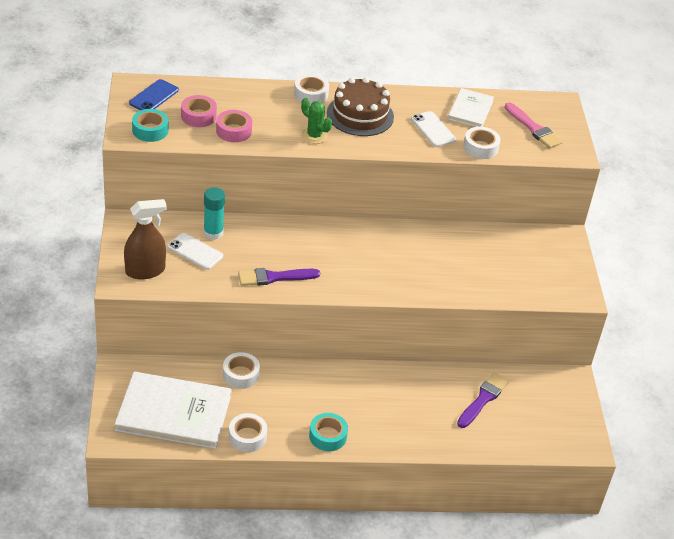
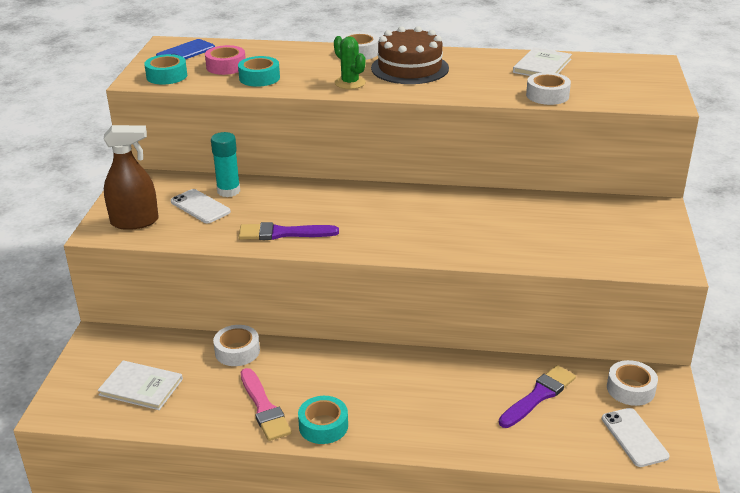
camera: 15 degrees right, 10 degrees down
(174, 412) = (141, 387): white book -> white book, size x0.54
(234, 131) = (259, 78): pink tape -> turquoise tape
(247, 437) = (220, 420): white tape -> white tape (630, 389)
(433, 129) = (492, 80): white phone -> white phone (634, 437)
(533, 128) = (616, 81): pink brush -> pink brush (264, 408)

